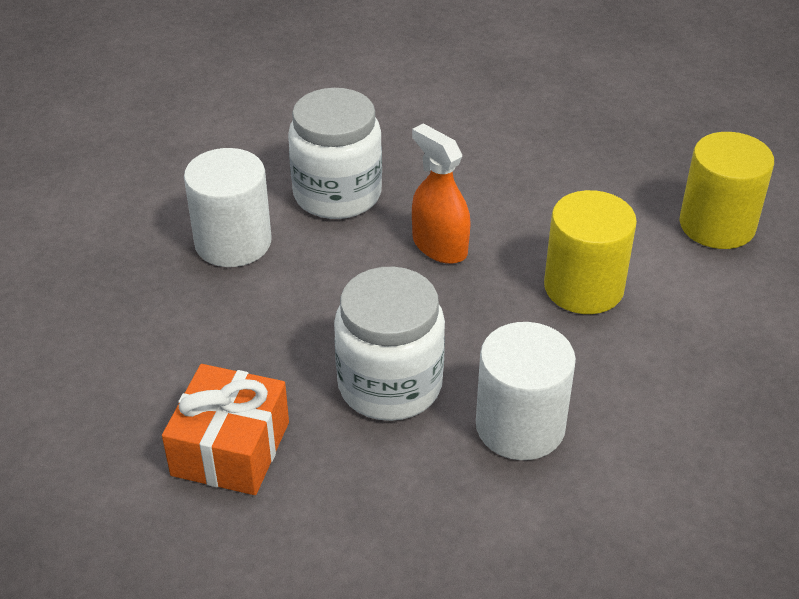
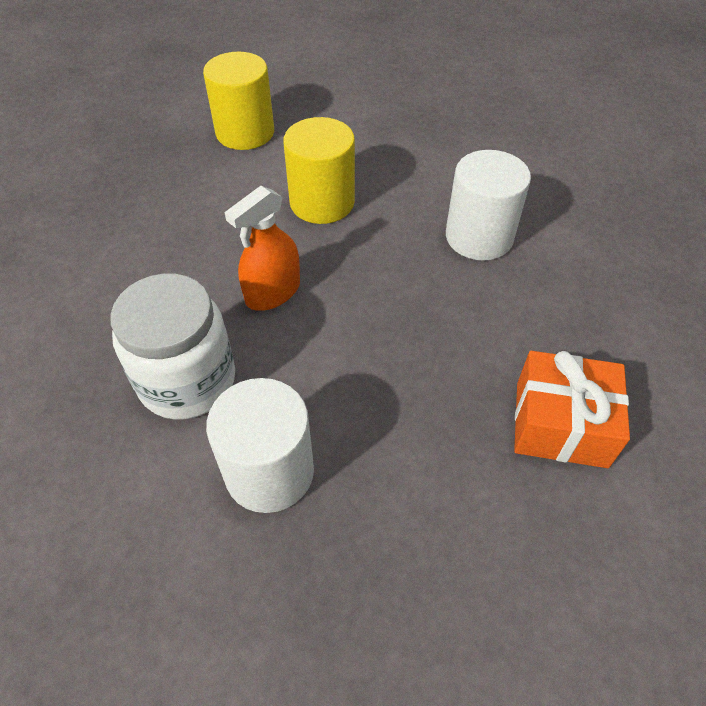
camera: 95 degrees left, 10 degrees up
(390, 385) = (455, 316): white jar -> none

